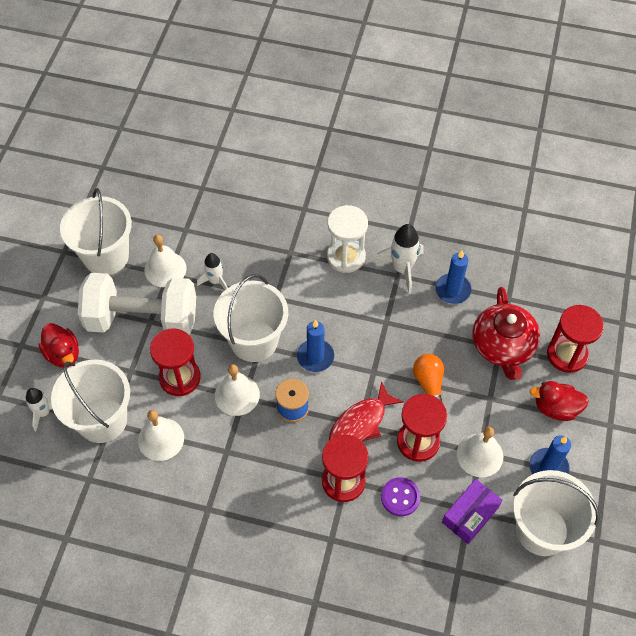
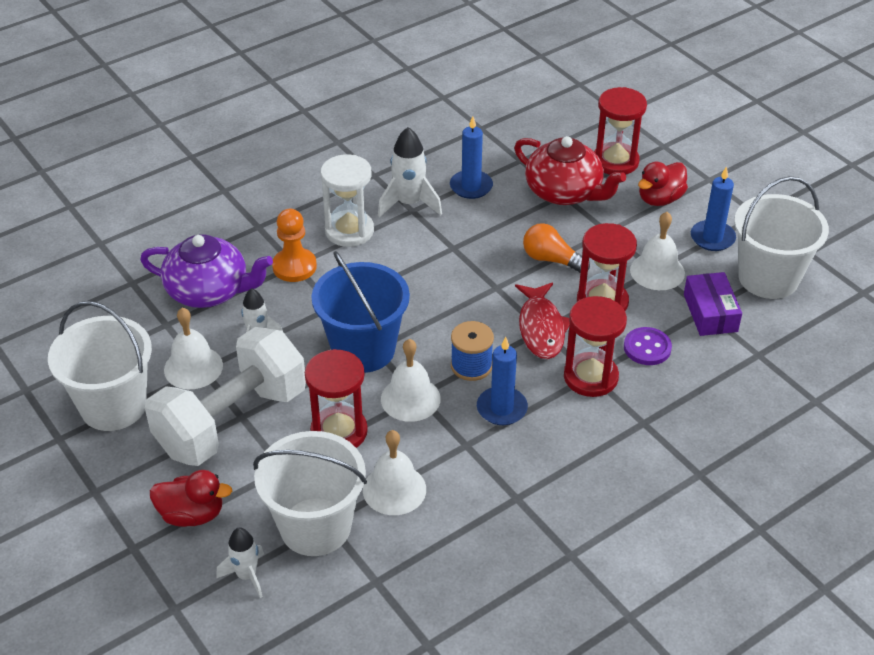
camera: 50 degrees left, 15 degrees down
(229, 228) = (209, 291): none -> purple teapot
(254, 341) = (363, 349): white bucket -> blue bucket
(288, 253) = (294, 266): none -> orange pawn
(315, 357) = (434, 316): blue candle -> blue candle (502, 408)

